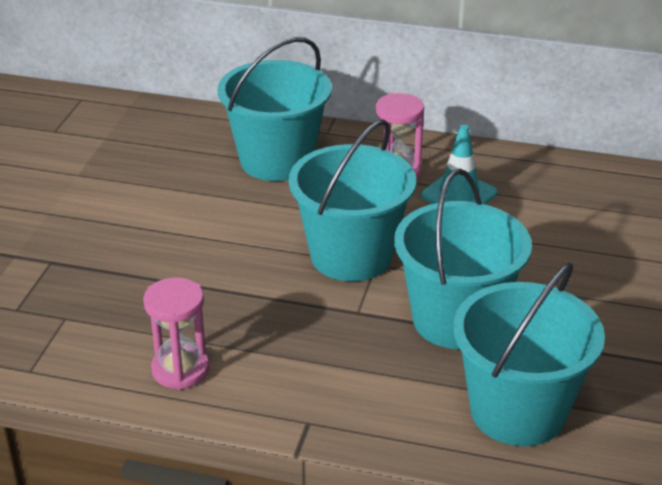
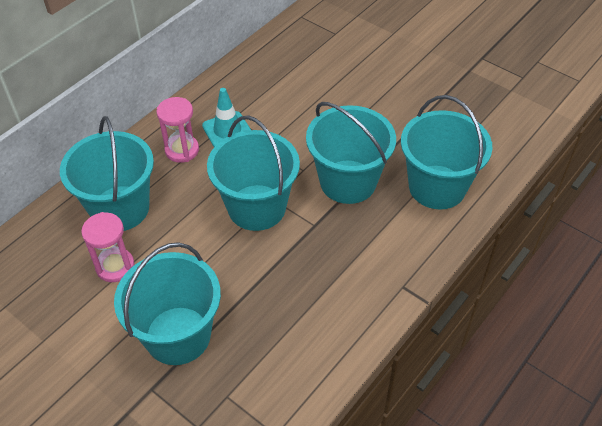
camera: 65 degrees left, 15 degrees up
(128, 257) = (178, 335): none -> turquoise bucket
(180, 370) = (322, 339): pink hourglass -> pink hourglass (115, 266)

